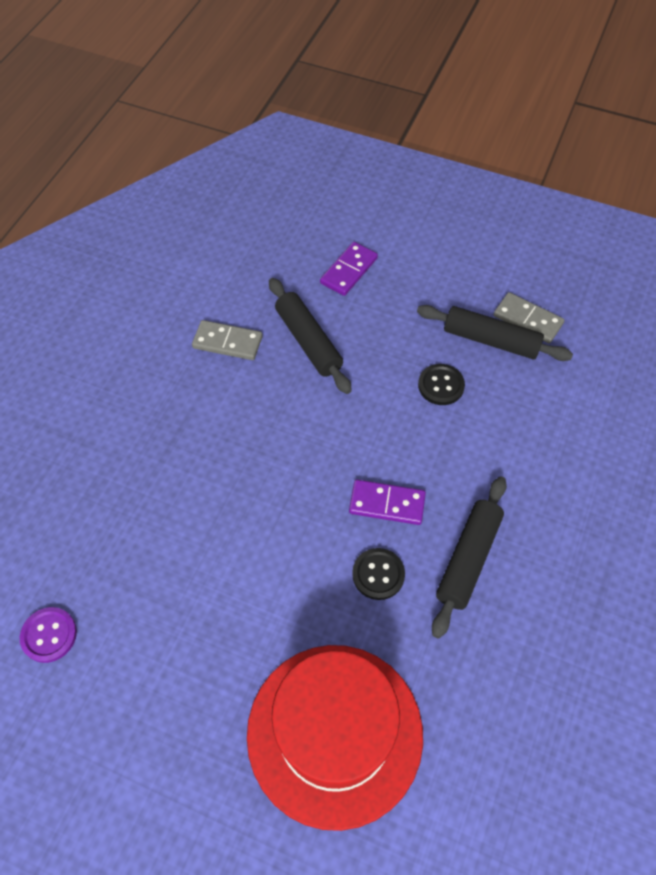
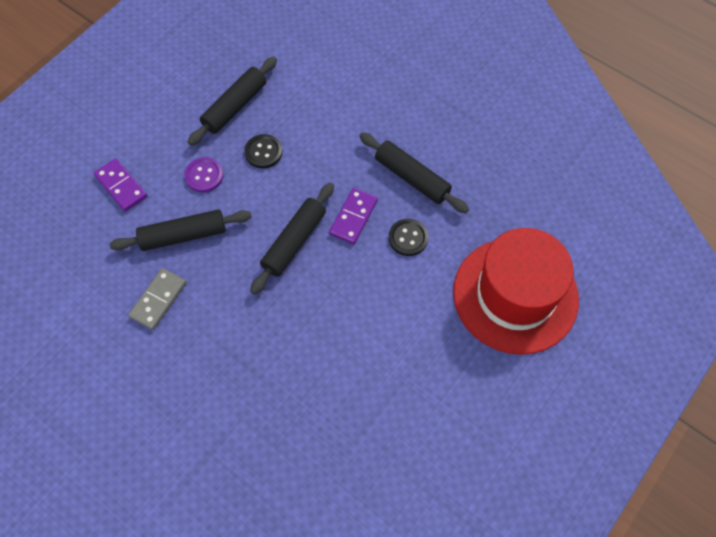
camera: 75 degrees left, 5 degrees up
(49, 635) = (395, 490): purple button -> purple button (204, 176)
(333, 448) = (294, 242): none -> black rolling pin
(527, 320) = (225, 76): grey domino -> none

